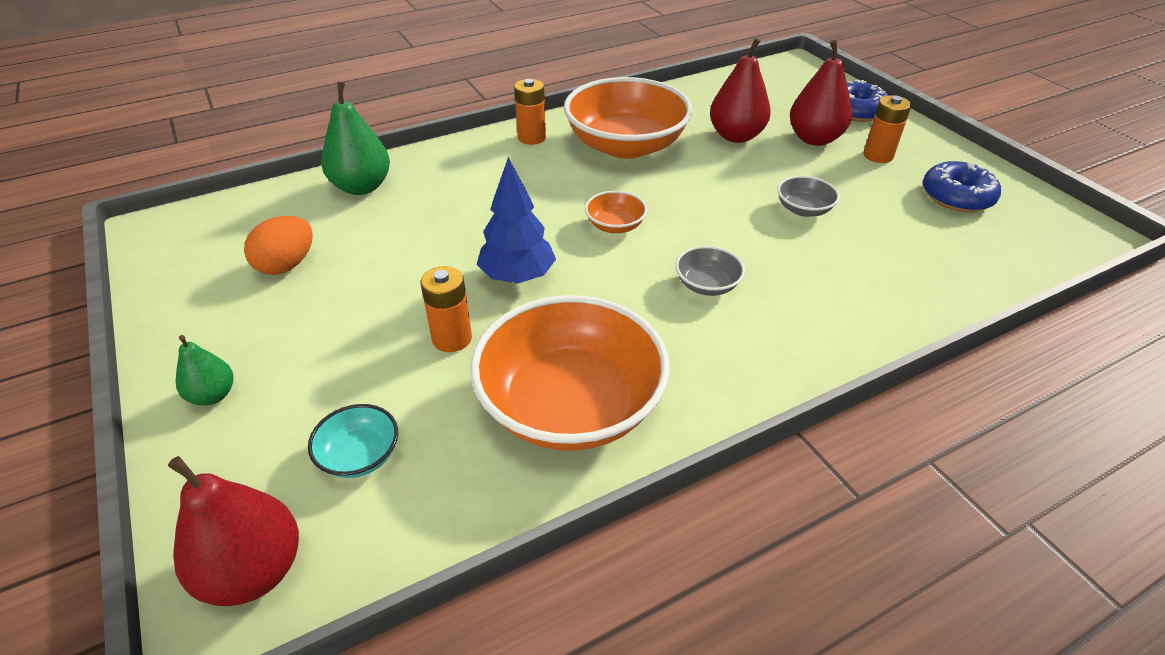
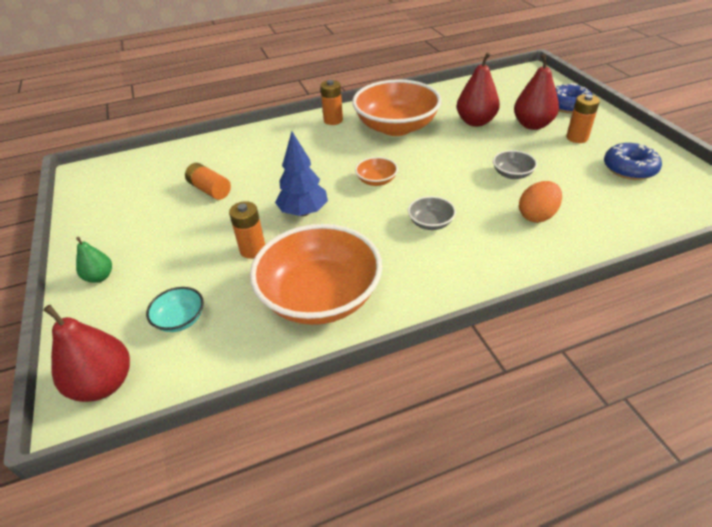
camera: 10 degrees right, 0 degrees up
(287, 265) = (159, 198): orange egg -> orange egg (537, 216)
(362, 187) = (215, 150): green pear -> none
(365, 248) = (210, 190): none -> orange battery

